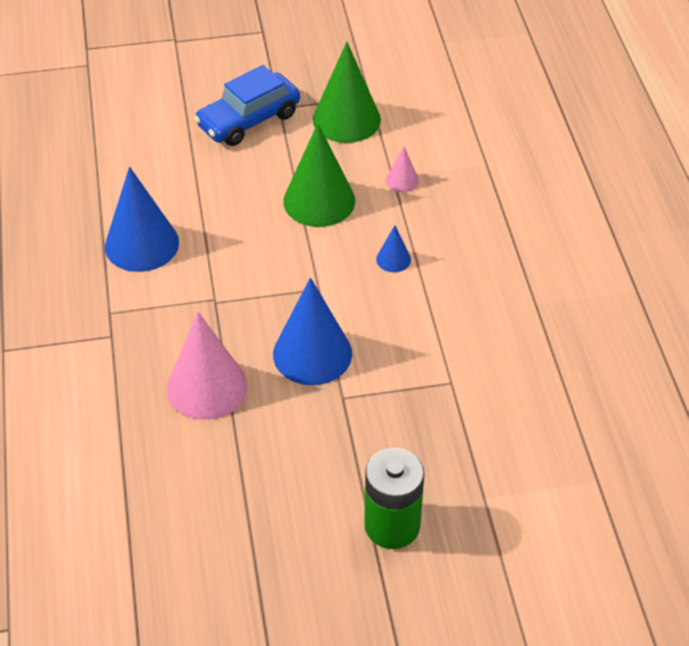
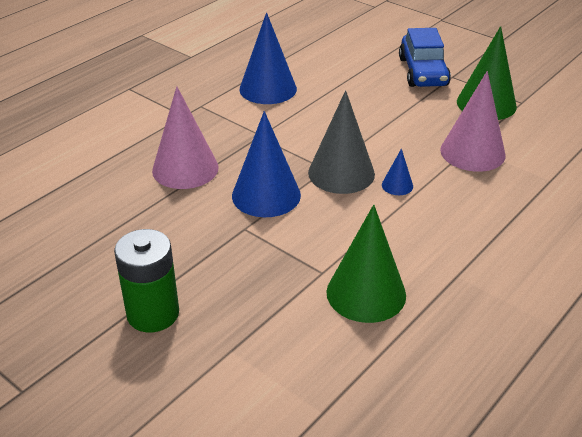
camera: 50 degrees right, 10 degrees down
(249, 120) = (423, 72): blue car -> blue car turned 105 degrees counterclockwise
(319, 201) = (400, 130): green cone -> green cone (366, 293)
(337, 283) = (341, 173): none -> grey cone
(402, 180) = (472, 152): pink cone -> pink cone, size x2.16

